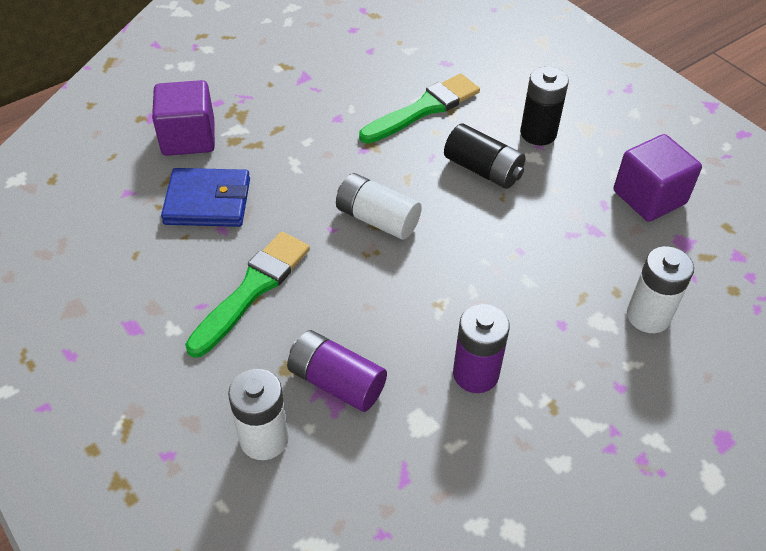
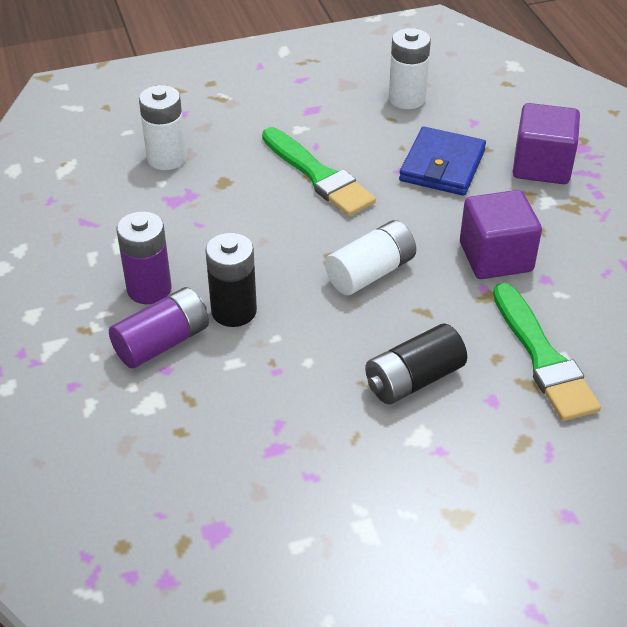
camera: 110 degrees right, 5 degrees down
(336, 382) = (193, 204): purple battery -> purple battery (162, 342)
(538, 133) = (462, 457): black battery -> black battery (234, 311)
(648, 316) = (135, 444): white battery -> white battery (407, 99)
(649, 197) = (302, 529): purple cube -> purple cube (495, 257)

